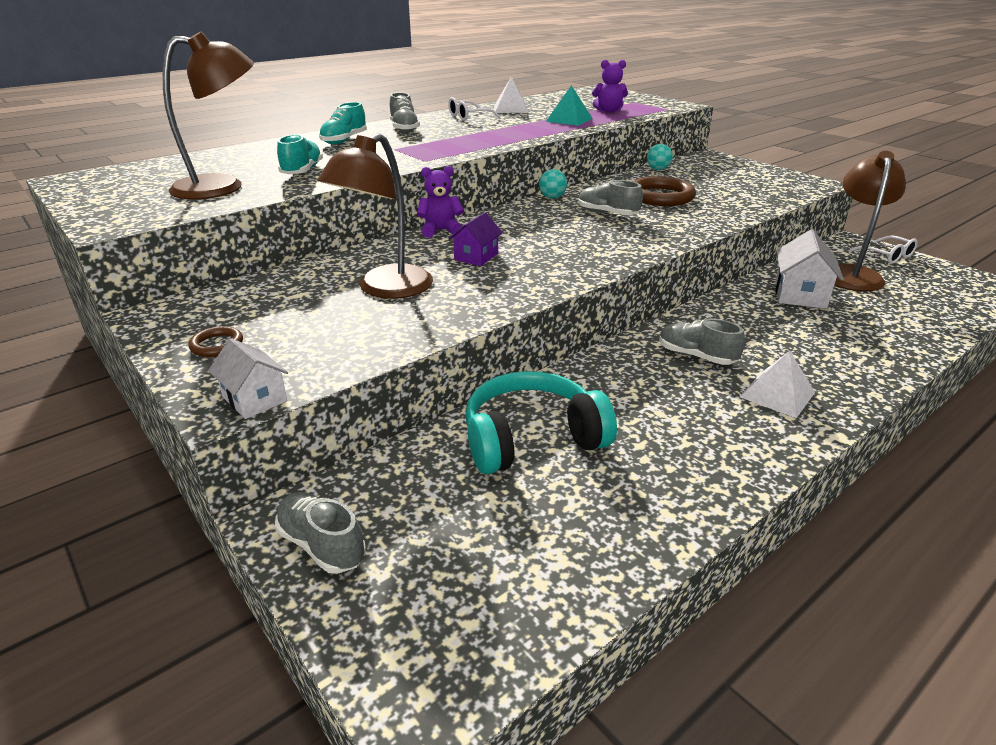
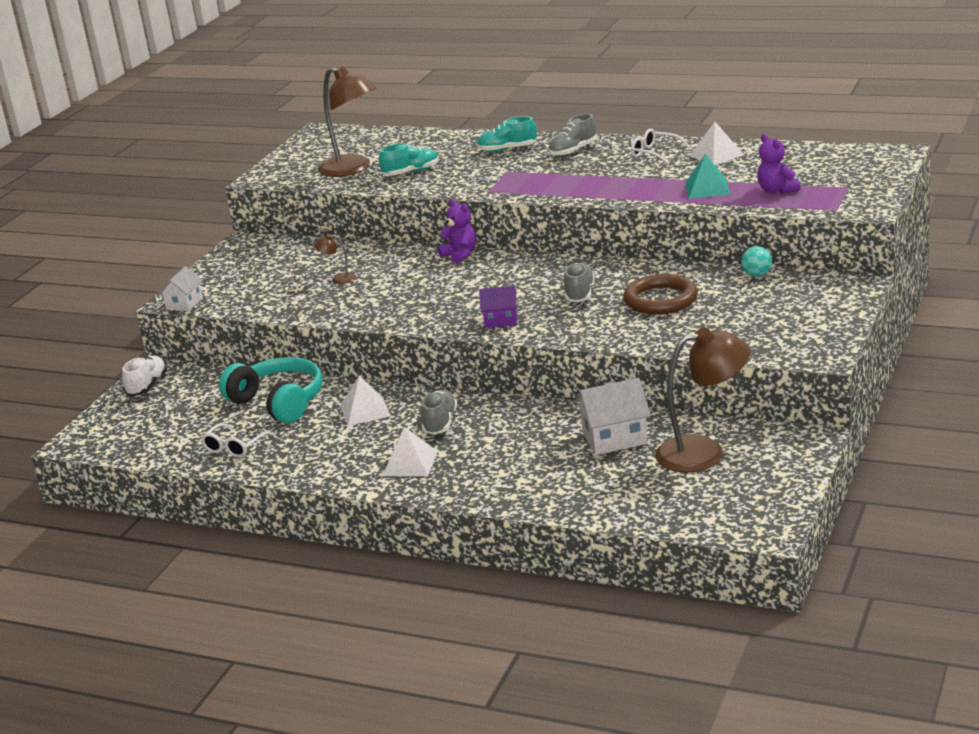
camera: 65 degrees right, 5 degrees down
(217, 345) = (226, 271): brown ring -> none
(322, 545) = (147, 386): grey shoe -> white shoe
(385, 289) = (338, 279): brown lamp -> brown lamp, size x0.43
(476, 257) = (423, 283): purple house -> purple house (501, 320)
(552, 197) = (595, 262): turquoise ball -> none
(622, 388) = (365, 411): none -> white pyramid
(886, 256) = (786, 462): white glasses -> white glasses (235, 447)

